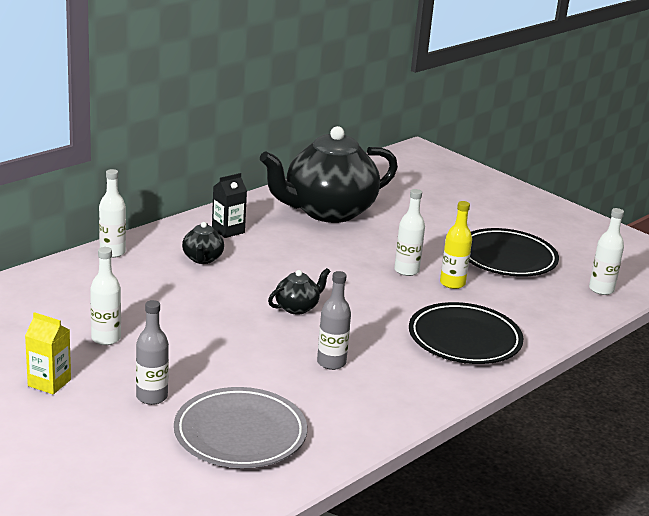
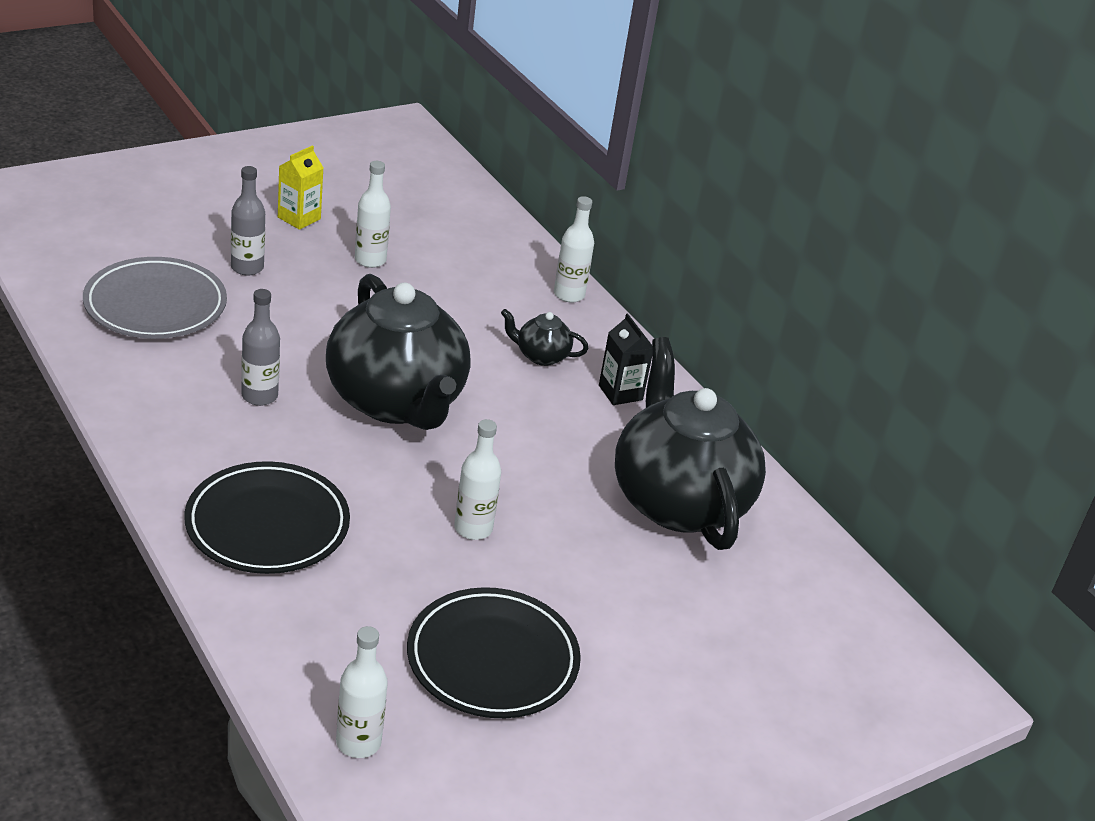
camera: 100 degrees right, 10 degrees up
(297, 307) = (396, 402): black teapot -> black teapot, size x2.45
(452, 283) = (423, 565): yellow bottle -> none

